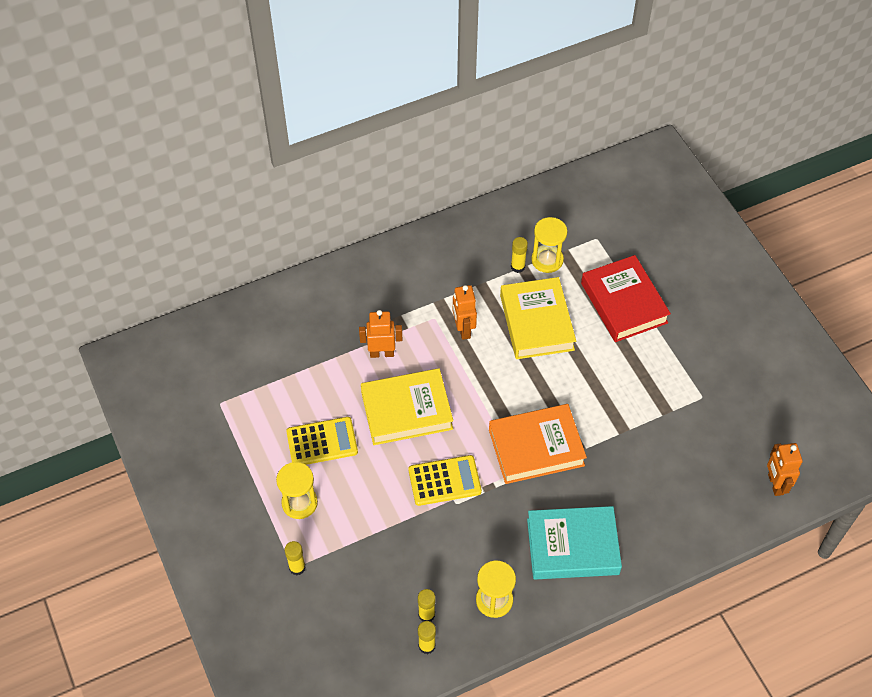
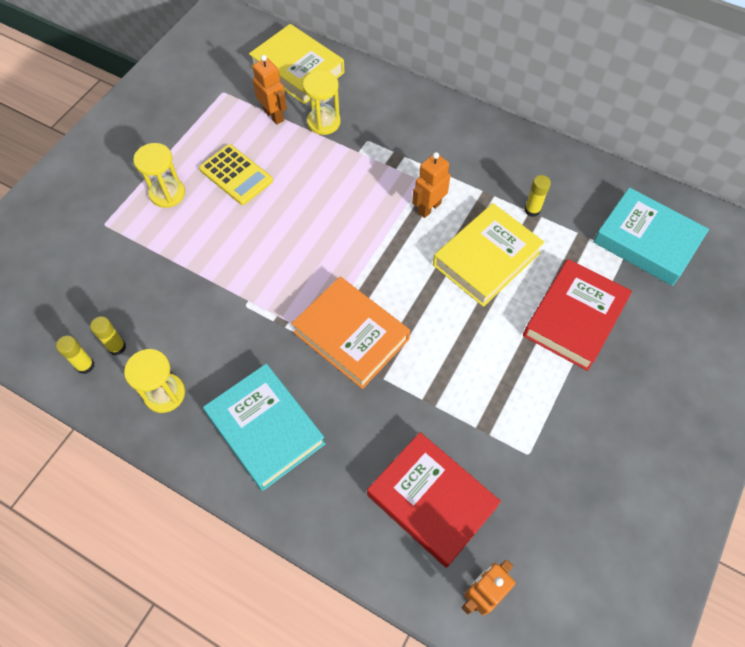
camera: 55 degrees right, 5 degrees up
(297, 567) = (105, 227): yellow glue stick -> none
(382, 353) = (355, 165): orange robot -> orange robot (274, 115)
(406, 410) = (312, 215): yellow book -> yellow book (298, 70)
(444, 480) = (262, 283): yellow calculator -> none
(547, 260) = (561, 228): yellow hourglass -> yellow hourglass (323, 122)
(596, 219) = (646, 241): none -> turquoise book
(696, 474) = (431, 501): none -> red book

